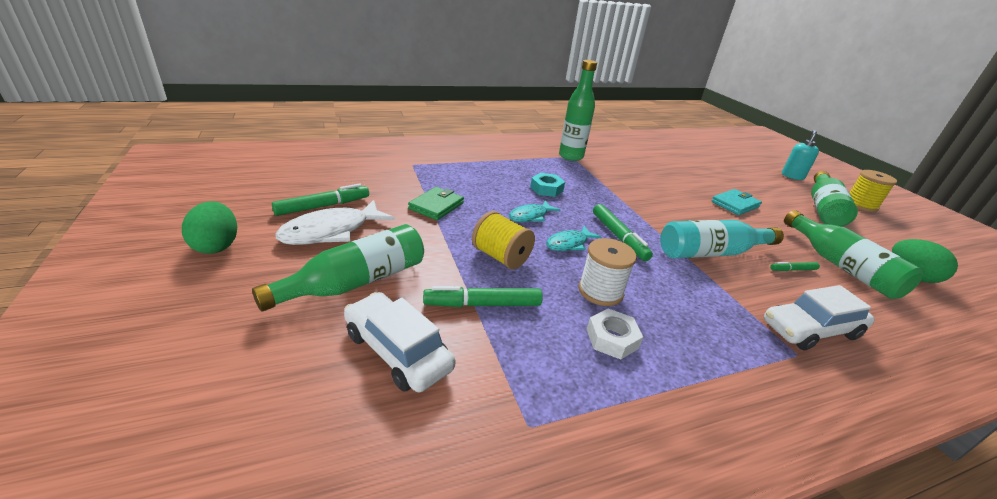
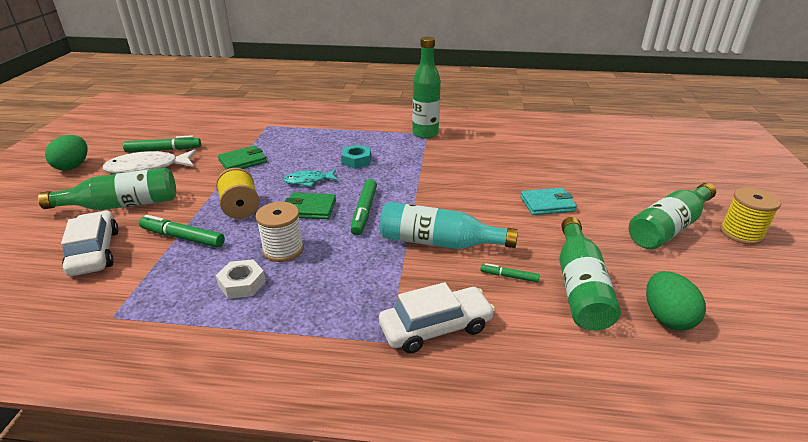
camera: 30 degrees right, 0 degrees up
(569, 244) = (310, 209): turquoise fish -> green wallet
(792, 176) = (689, 186): turquoise soap dispenser -> none
(810, 329) = (436, 328): white car -> white car turned 150 degrees clockwise

